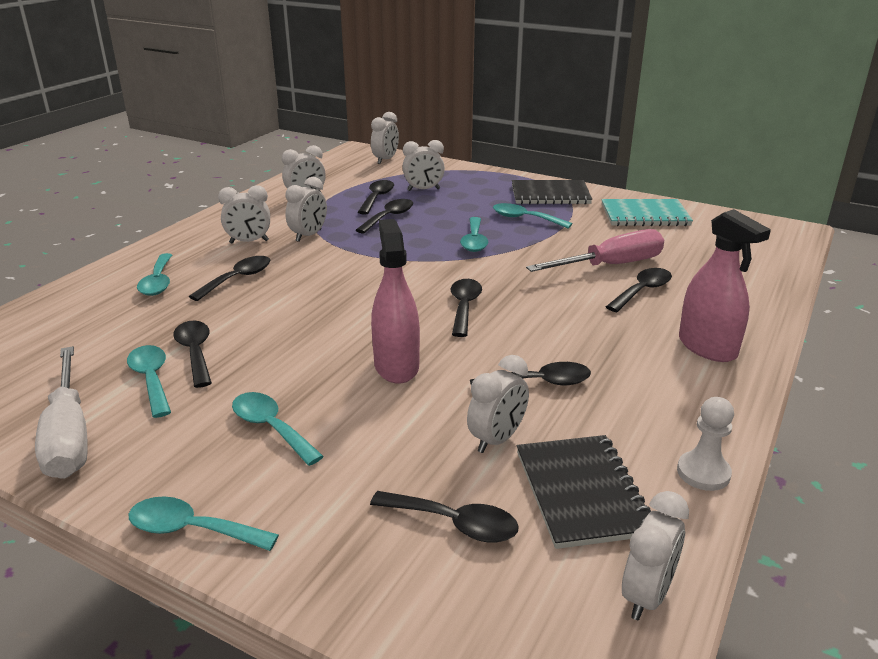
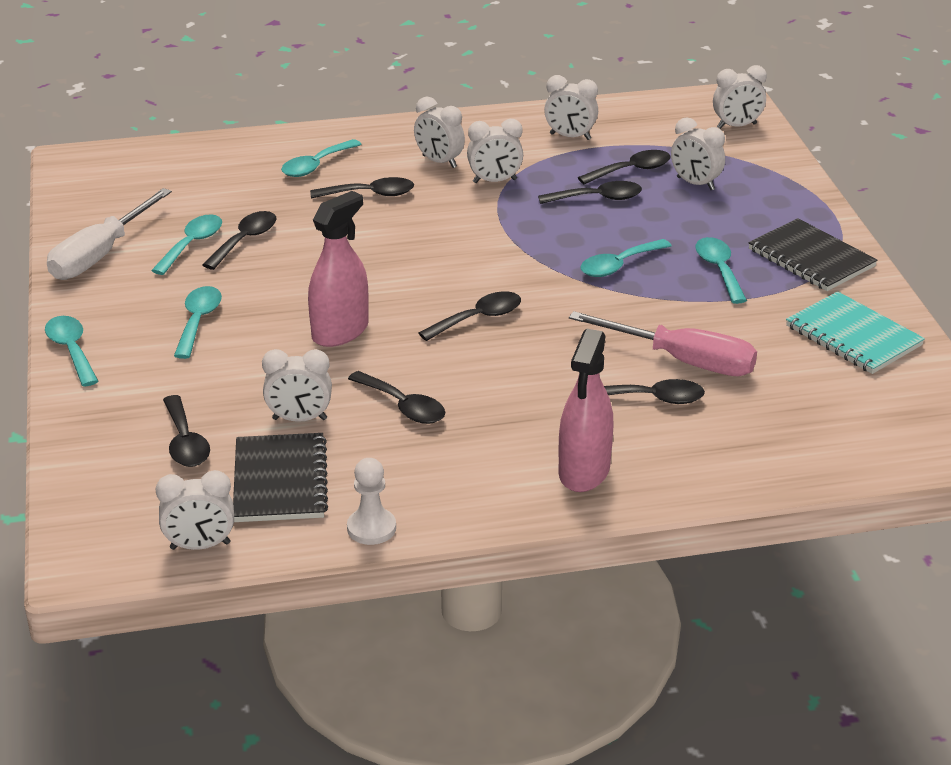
camera: 50 degrees right, 5 degrees up
(581, 492) = (280, 481): black notebook -> black notebook turned 45 degrees counterclockwise

